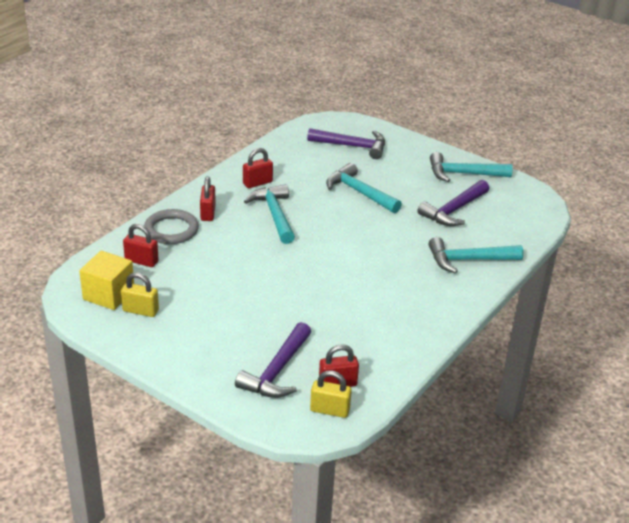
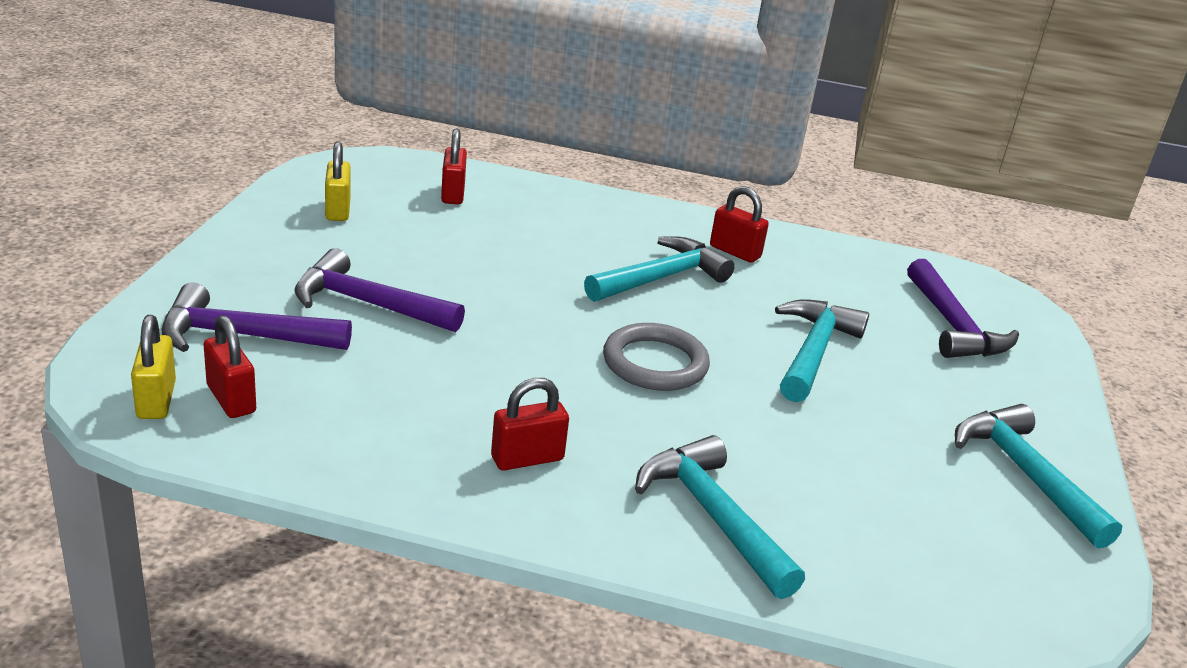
camera: 65 degrees right, 5 degrees down
(109, 294) = (361, 184): yellow cube -> none
(171, 230) = (544, 203): grey ring -> grey ring (655, 363)
(208, 213) = (612, 224): red padlock -> red padlock (527, 458)
(453, 210) = (873, 475): purple hammer -> purple hammer (367, 304)

